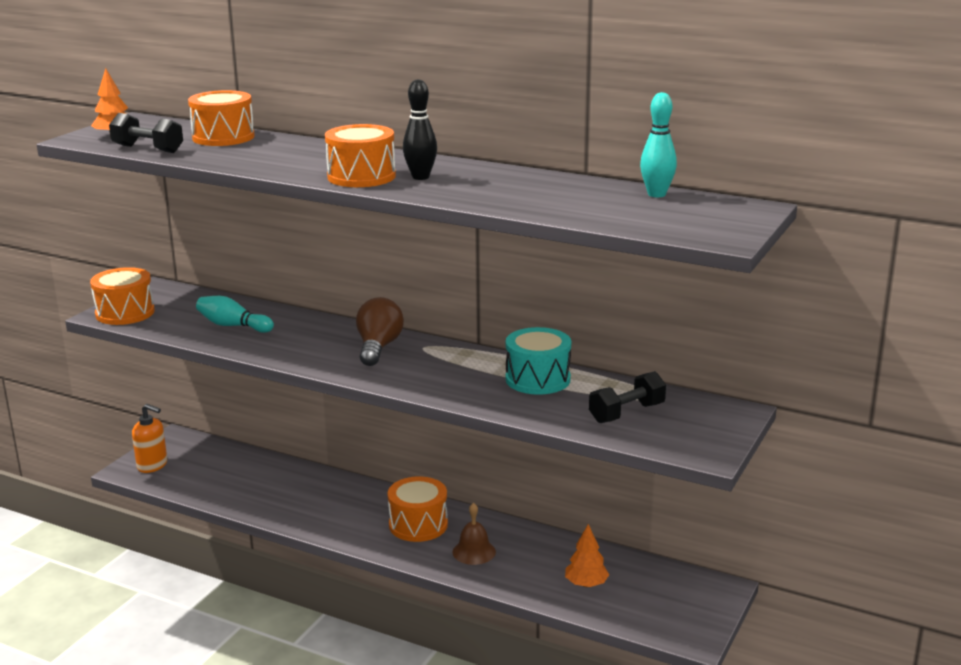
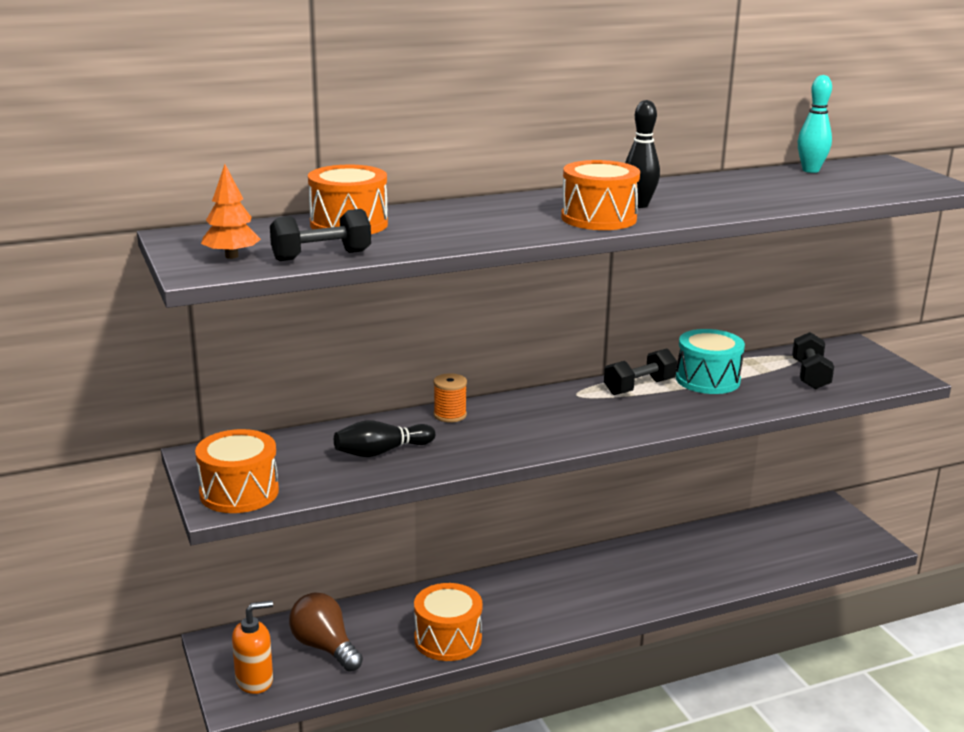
camera: 50 degrees left, 0 degrees up
(233, 326) = (381, 452): turquoise bowling pin -> black bowling pin
(319, 324) = (450, 415): none -> orange spool
(378, 347) = (547, 411): brown light bulb -> brown light bulb (325, 647)
(418, 525) = (584, 582): orange drum -> orange drum (448, 639)
(474, 552) = (659, 576): brown bell -> none
(476, 361) = (639, 387): none -> black dumbbell
(586, 584) = (763, 552): orange tree -> none

